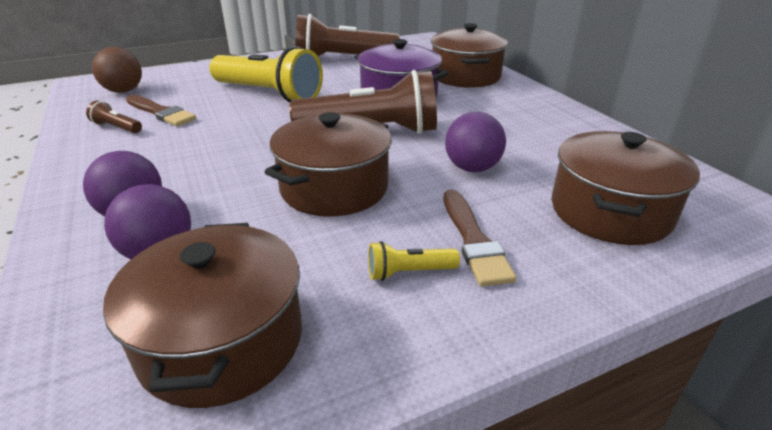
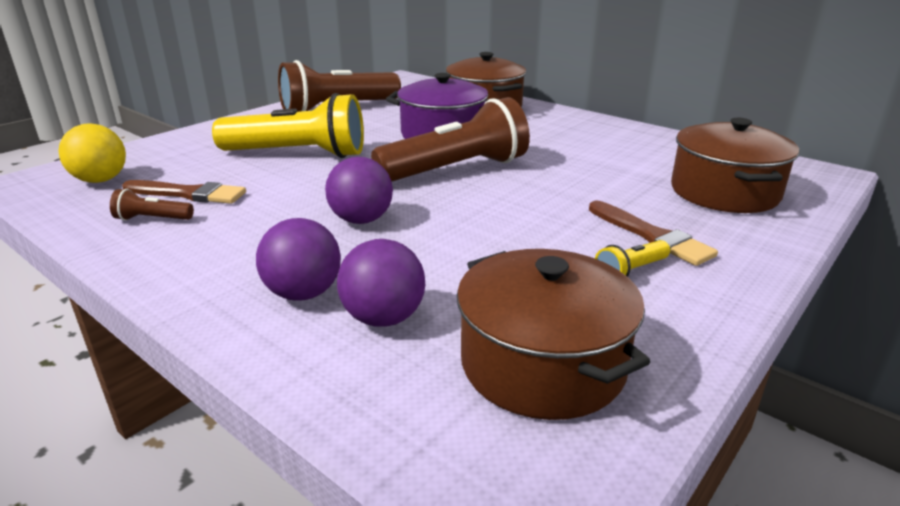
camera: 25 degrees left, 5 degrees down
(124, 91) = (101, 180): brown ball -> yellow ball
(334, 188) = (483, 224): brown pot -> none
(472, 168) = (584, 183): purple ball -> purple ball (361, 220)

